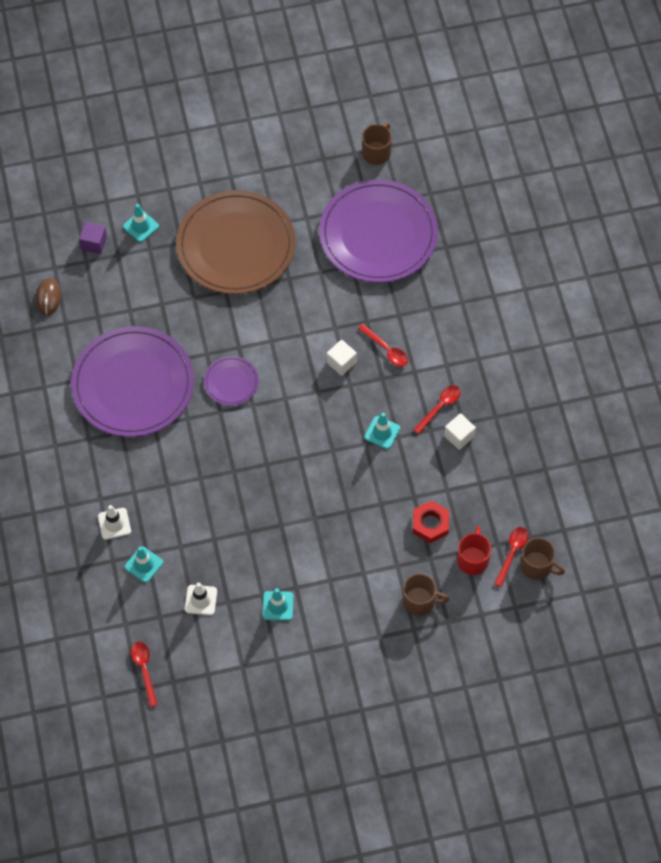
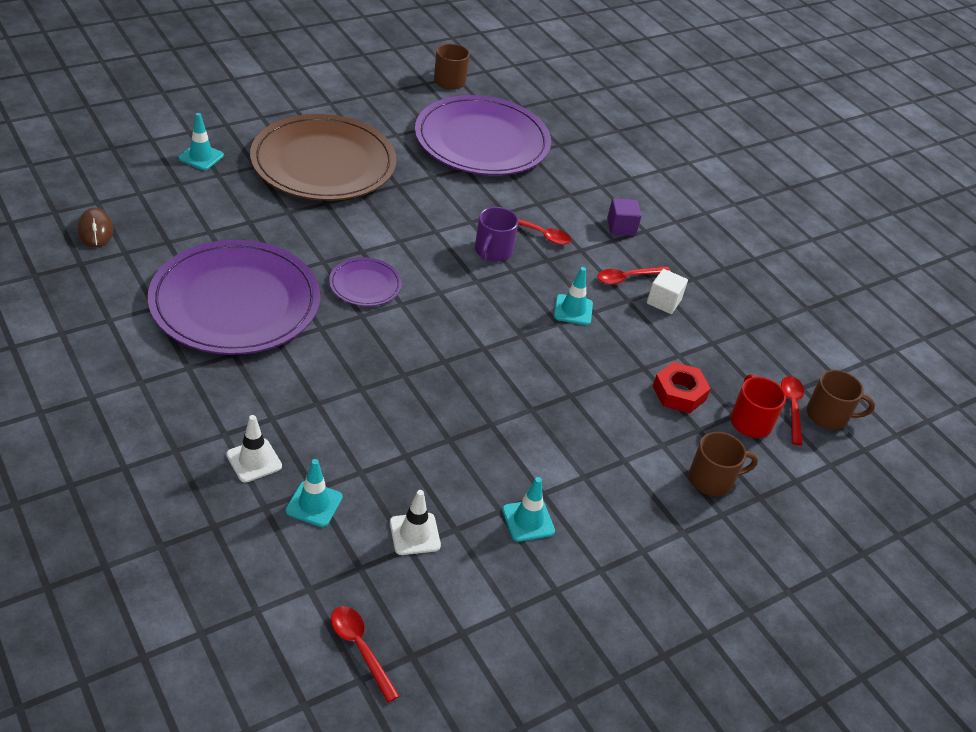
camera: 25 degrees left, 20 degrees down
(94, 243) = (145, 176): purple cube -> purple cube (621, 227)
(341, 362) = (492, 251): white cube -> purple mug
(440, 407) = (627, 278): red spoon -> red spoon turned 135 degrees counterclockwise

